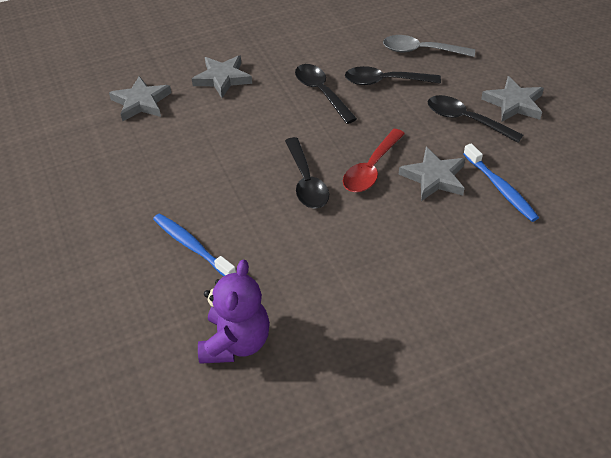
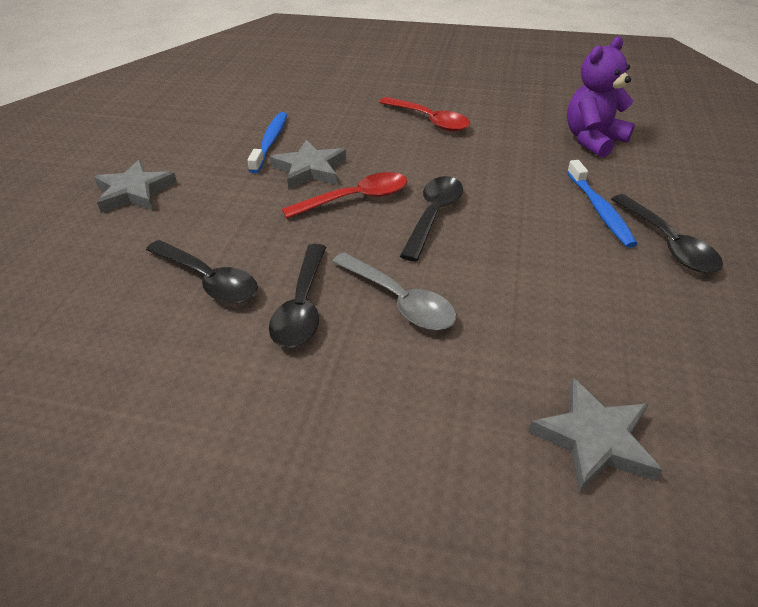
camera: 145 degrees left, 5 degrees down
(222, 79) = (419, 412): grey star -> none
(408, 289) = (429, 121): none -> red spoon
(421, 51) = (100, 300): grey spoon -> grey spoon (399, 301)
(465, 120) = (203, 199): black spoon -> black spoon (668, 243)

